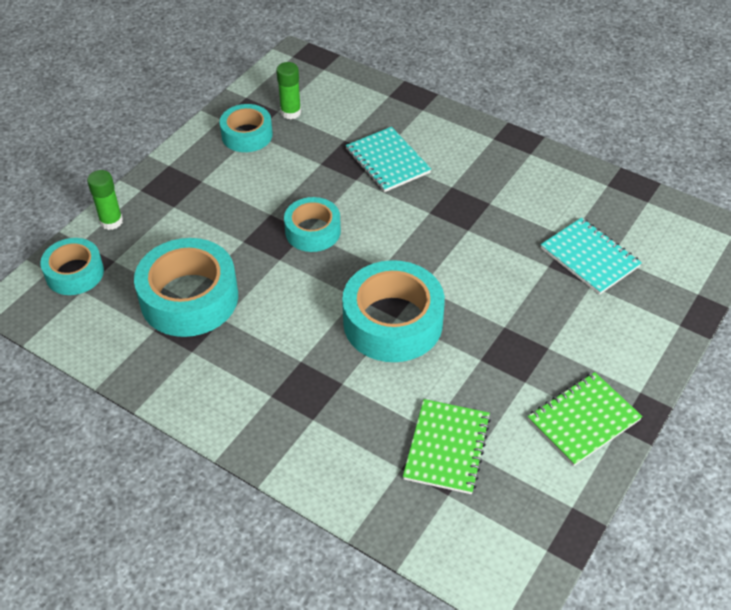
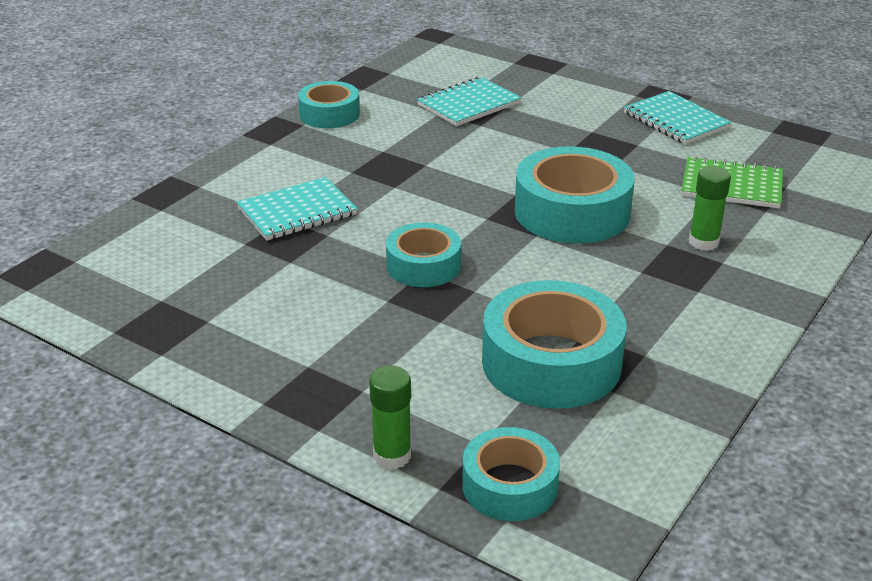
camera: 90 degrees left, 15 degrees down
(247, 135) = (210, 326): turquoise tape -> turquoise tape (329, 114)
(290, 112) = (169, 288): green glue stick -> green glue stick (703, 242)
(583, 420) = (675, 120): green notebook -> turquoise notebook

